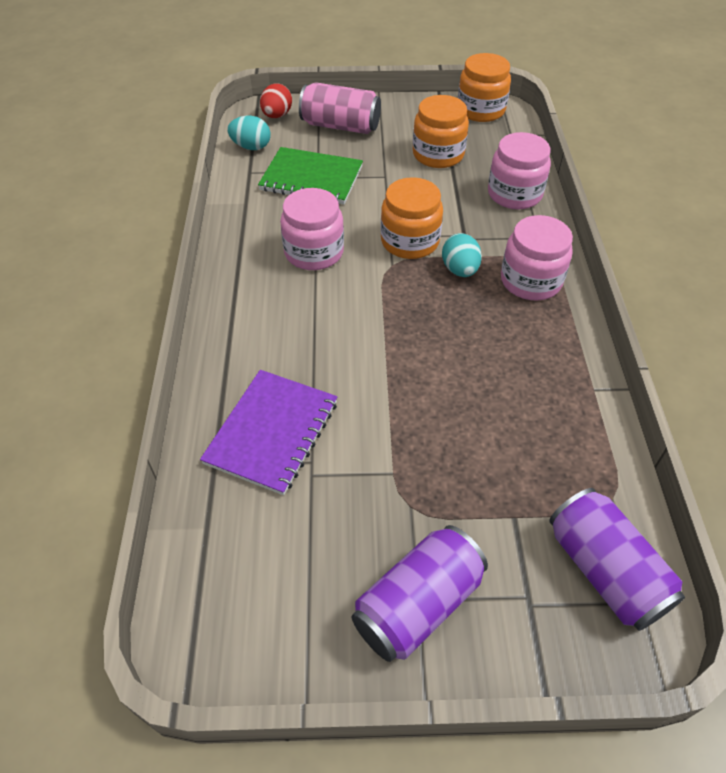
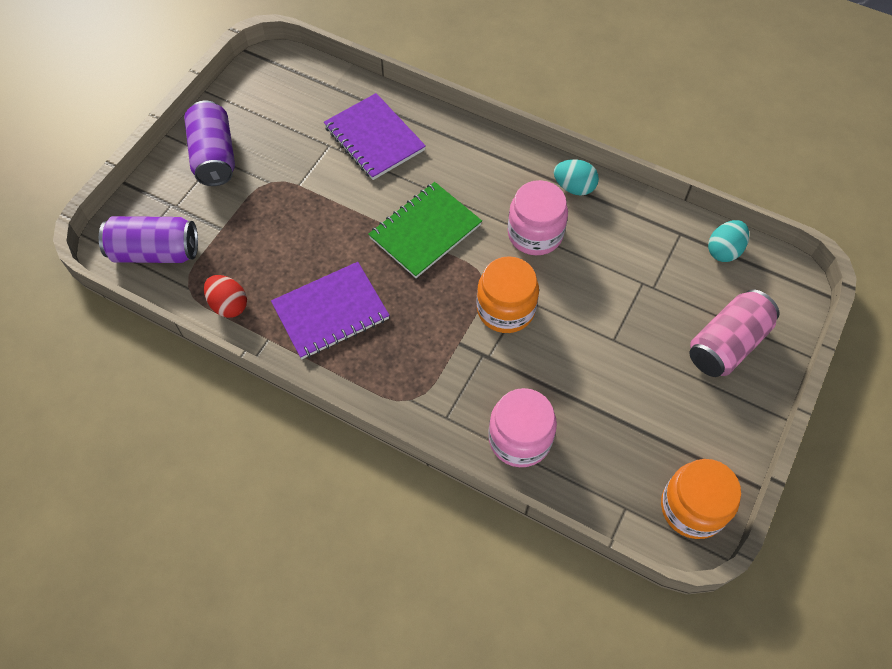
camera: 120 degrees right, 10 degrees up
(277, 115) = (775, 295): red egg -> red egg (229, 305)
(311, 179) = (643, 277): green notebook -> green notebook (425, 231)
(438, 154) = (625, 408): orange jar -> none
(460, 270) = (446, 326): turquoise egg -> turquoise egg (574, 187)
(521, 355) = (331, 312): none -> purple notebook
(530, 281) = (398, 371): pink jar -> none

